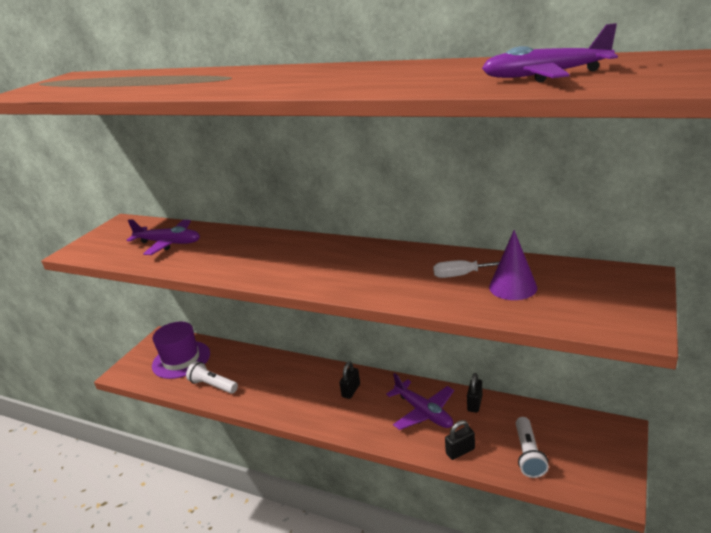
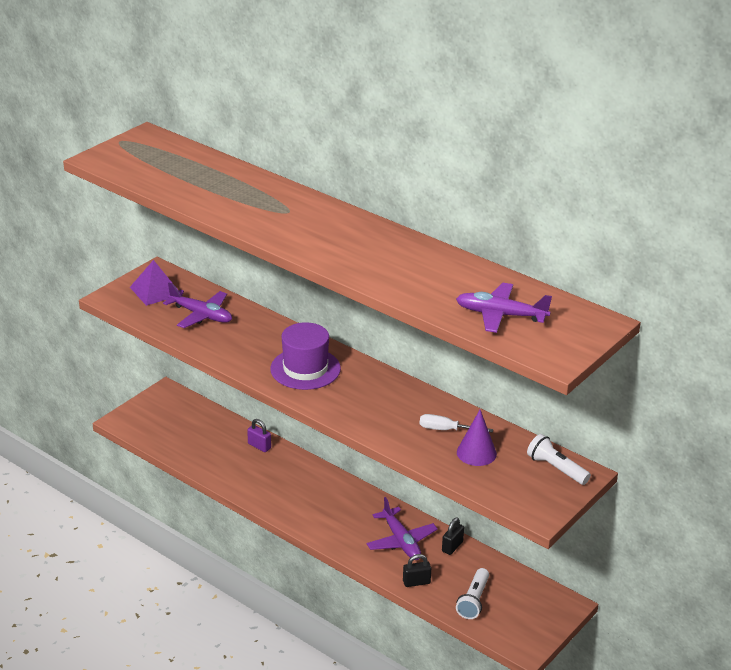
camera: 10 degrees right, 5 degrees up
(120, 236) = (155, 291): none -> purple pyramid
(181, 359) = (184, 423): purple hat -> purple hat (305, 369)
(213, 385) = (210, 460): white flashlight -> white flashlight (556, 468)
(256, 361) = (259, 446): none -> purple padlock
(351, 390) = (342, 502): black padlock -> none

